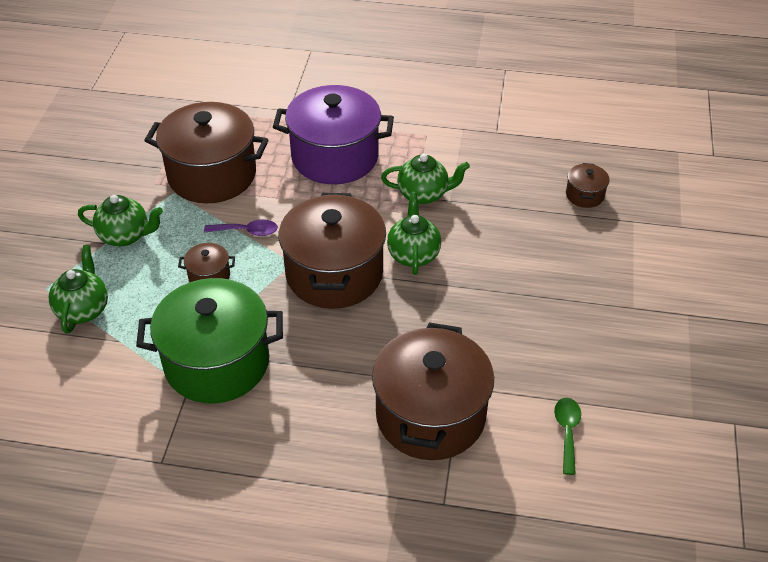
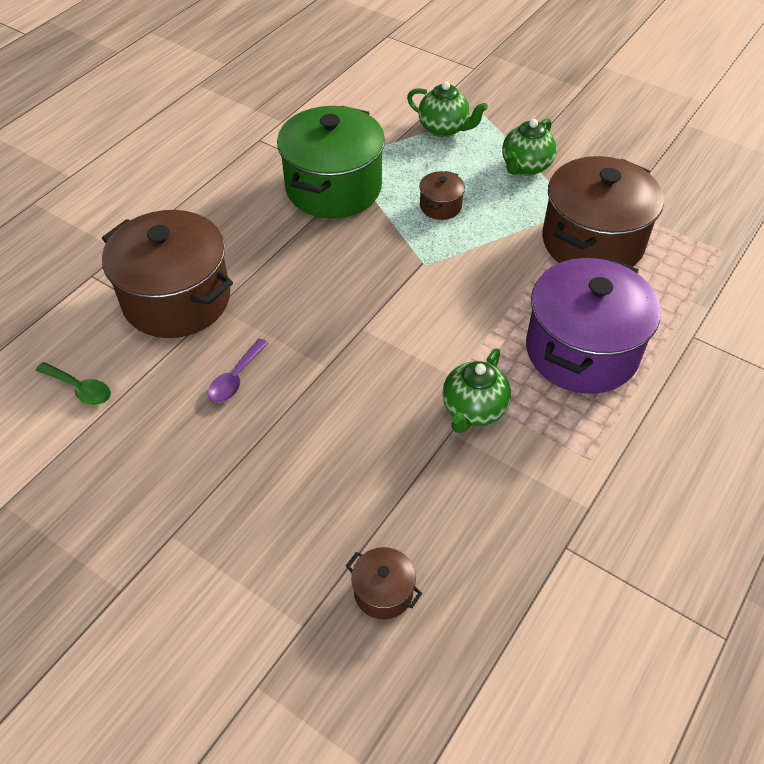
camera: 115 degrees right, 5 degrees up
(247, 231) = (489, 246): purple spoon -> purple spoon (235, 378)
(334, 274) = (391, 291): brown pot -> none
(413, 254) = (380, 362): green teapot -> none

